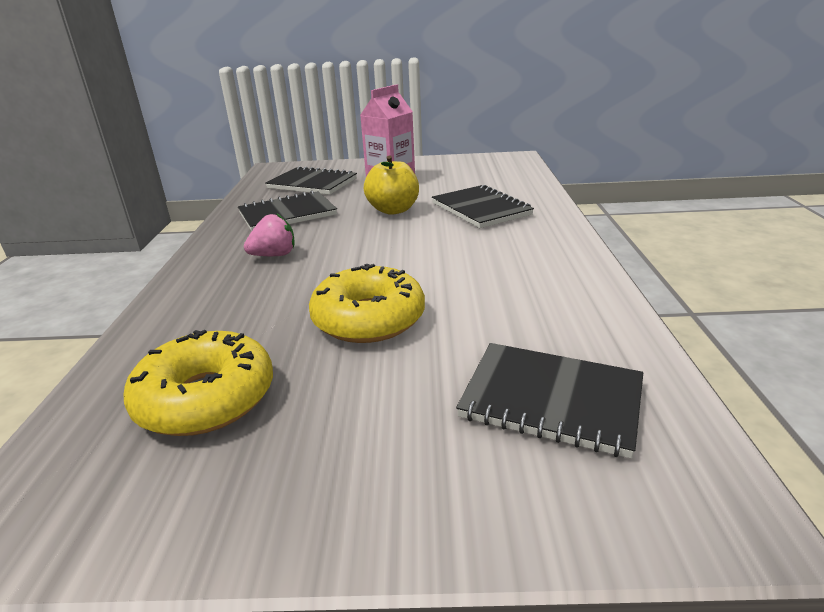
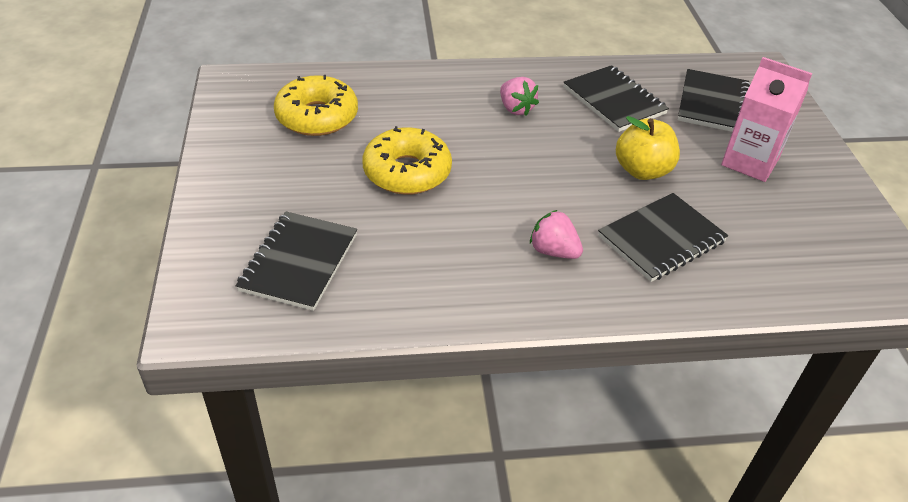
camera: 80 degrees right, 15 degrees up
(501, 246) = (553, 251): none -> pink strawberry

